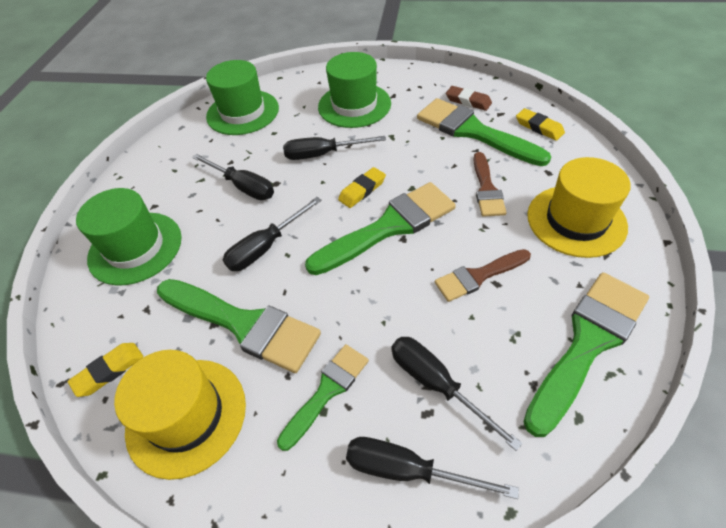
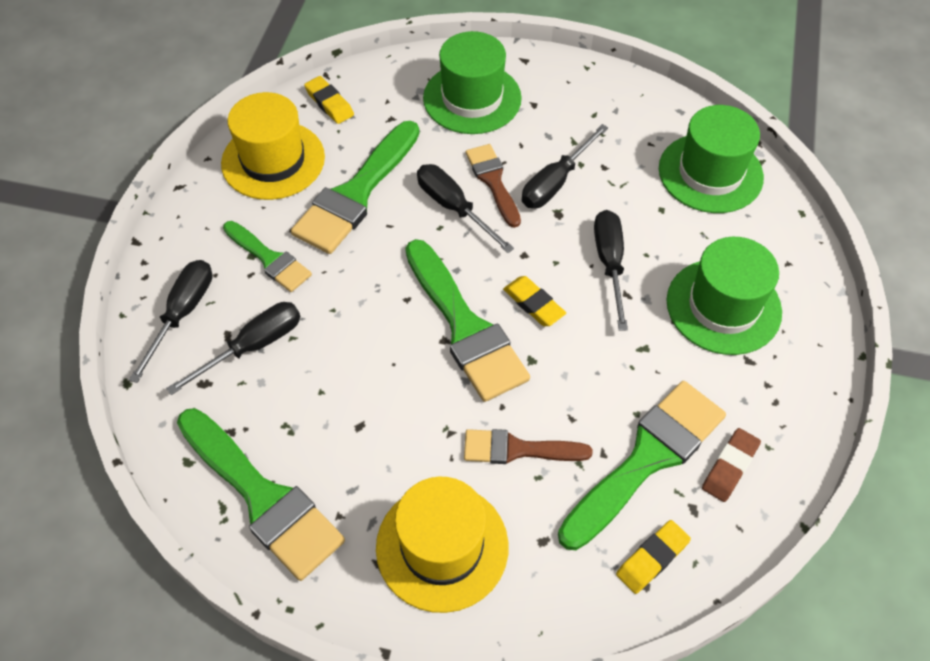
camera: 90 degrees right, 5 degrees up
(478, 276) = (373, 409): brown brush -> brown brush (493, 181)

